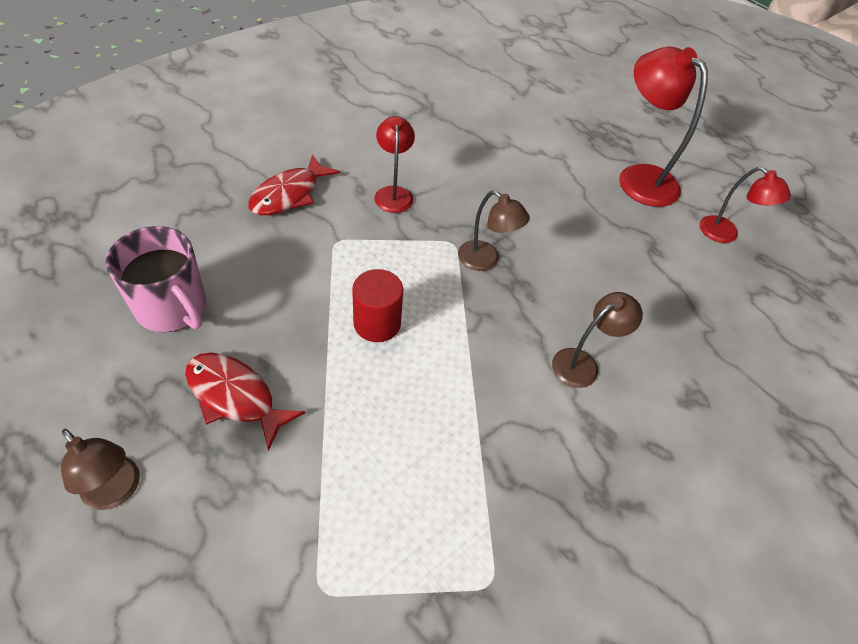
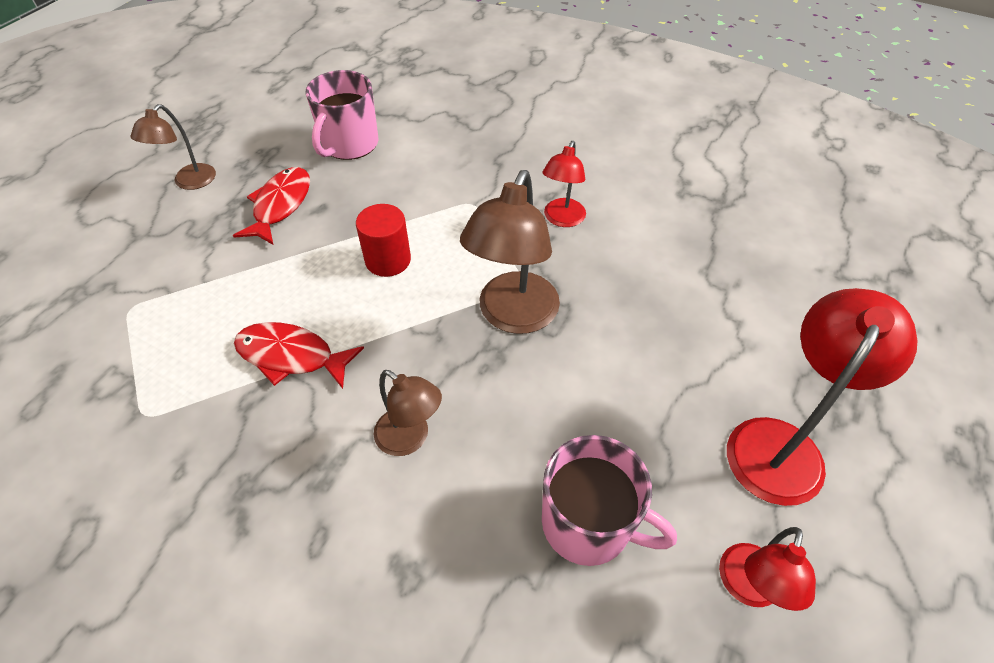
camera: 75 degrees right, 0 degrees up
(289, 194) = (509, 156): red fish -> red fish (291, 356)
(393, 193) = (562, 219): red lamp -> red lamp turned 135 degrees clockwise
(485, 261) = (513, 316): brown lamp -> brown lamp, size x1.71
(674, 286) = (588, 524): none -> pink mug

